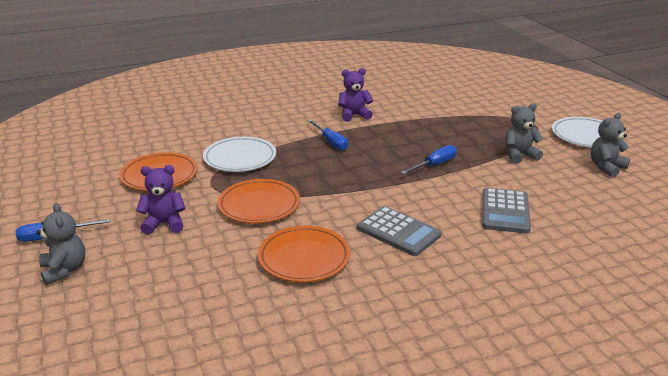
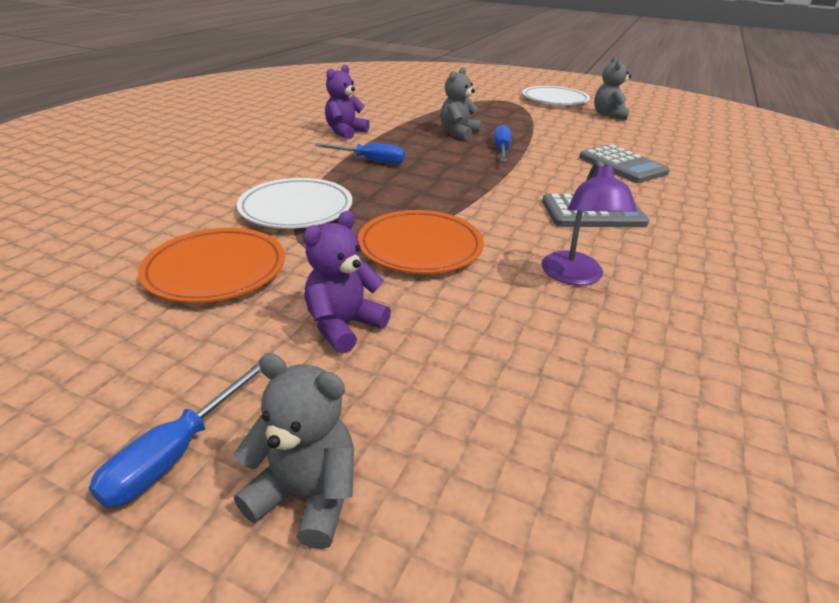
camera: 45 degrees left, 5 degrees up
(304, 258) = (575, 276): orange plate -> purple lamp
(519, 155) = (543, 124): grey teddy bear -> grey teddy bear (458, 133)

